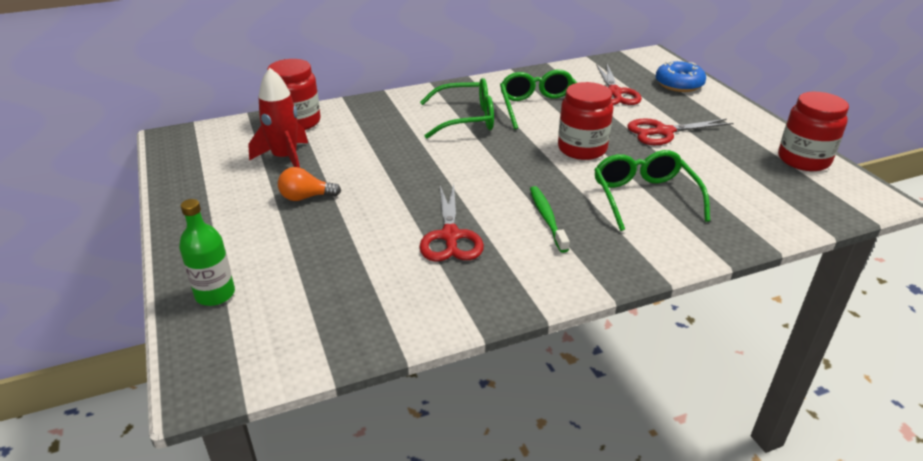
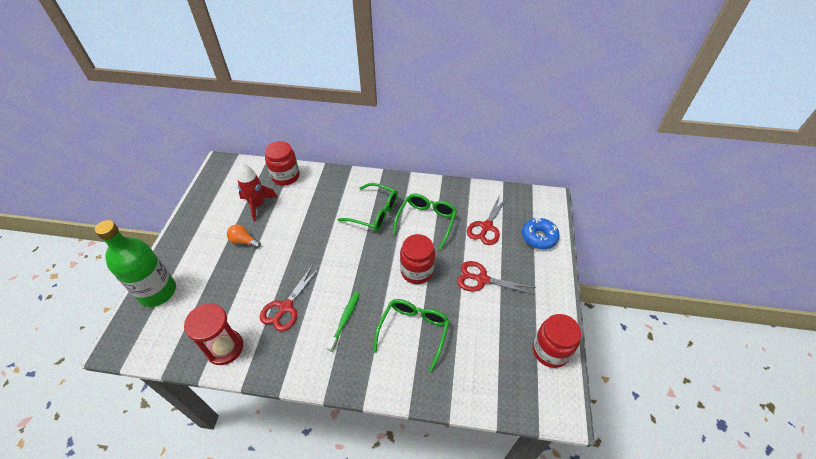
camera: 30 degrees right, 15 degrees up
(215, 294) = (157, 292): green bottle -> green bottle, size x1.81
(406, 308) = (225, 348): none -> red hourglass

